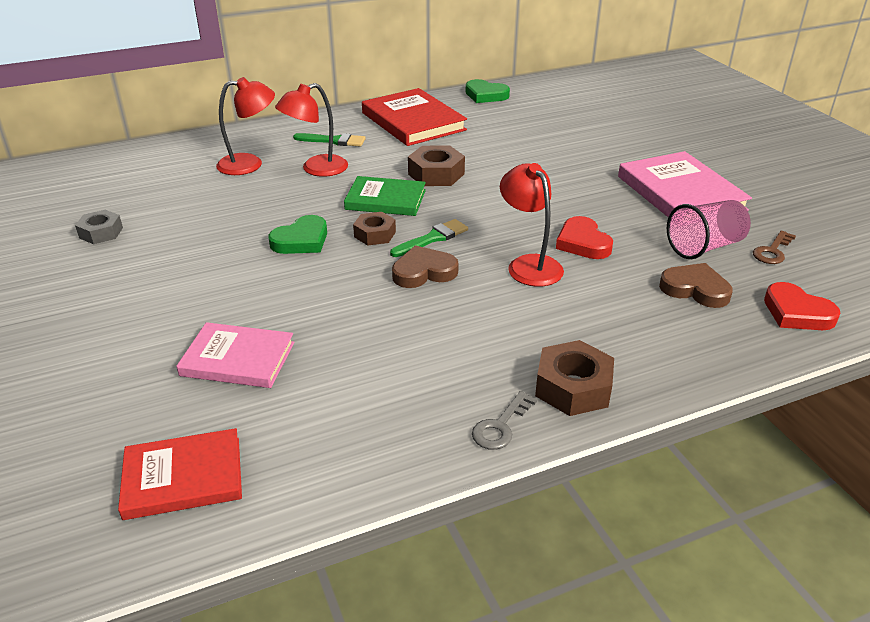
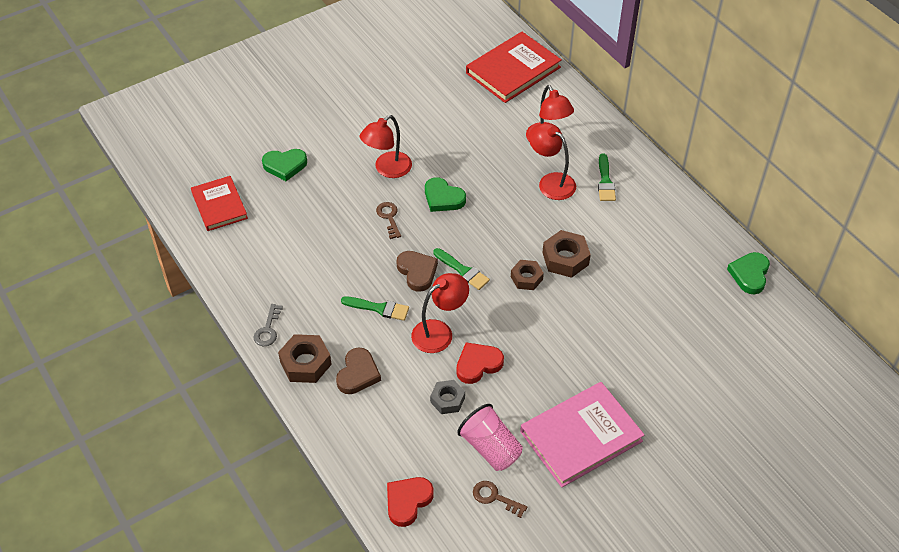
camera: 80 degrees right, 15 degrees up
(101, 233) = (429, 96): grey nut -> grey nut (447, 400)
(138, 383) = (285, 165): none -> green heart
(219, 279) = (387, 169): none -> red lamp
(238, 359) = (310, 200): pink book -> none
(314, 286) = (389, 217): none -> brown key
(375, 234) = (460, 236): brown nut -> brown nut (526, 278)
(385, 200) = (513, 233): green book -> none
(413, 121) = (664, 227): red book -> red book (513, 70)
(480, 309) = (379, 308): none -> green brush
(500, 426) = (268, 329): grey key -> grey key turned 105 degrees counterclockwise
(695, 289) = (427, 437): brown heart -> brown heart (358, 374)

